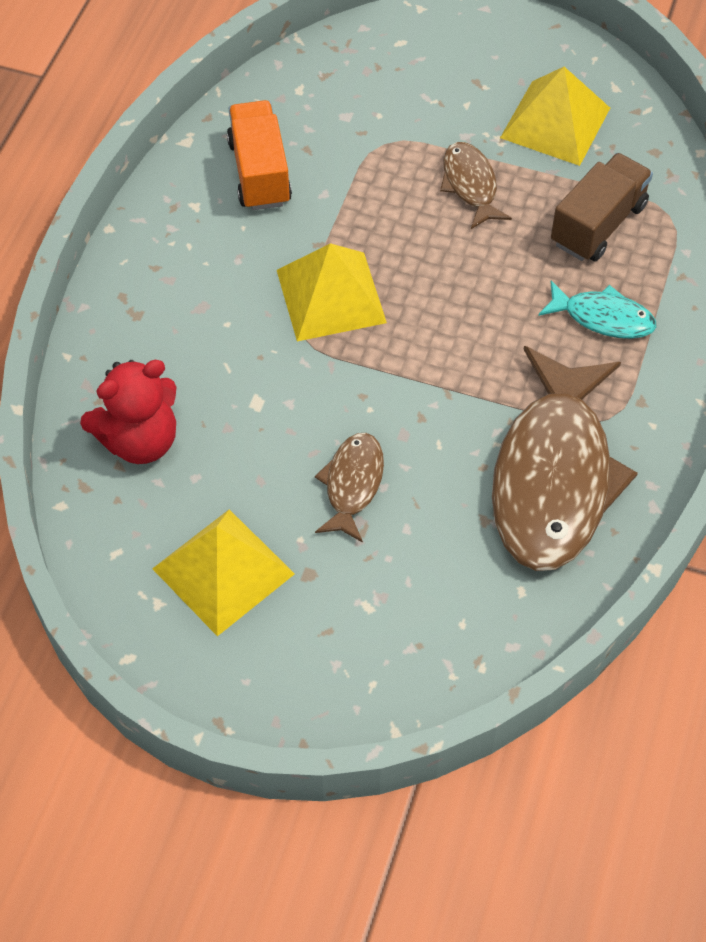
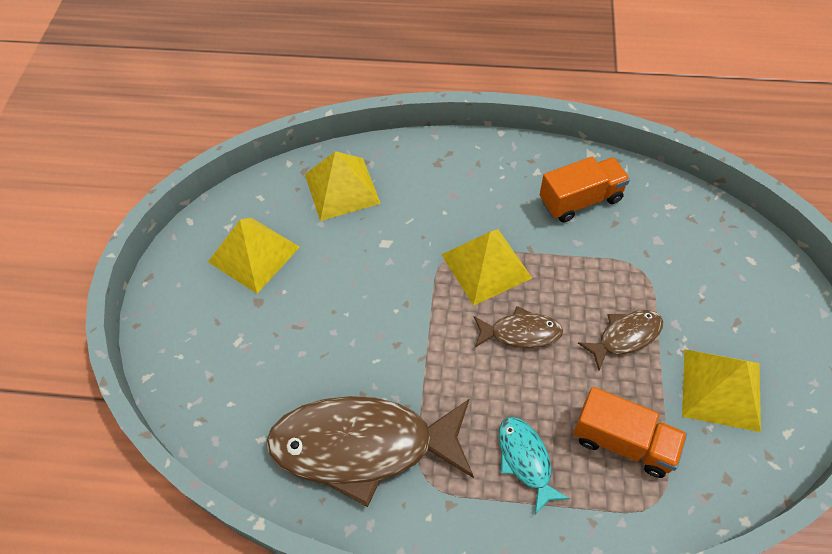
camera: 80 degrees right, 0 degrees up
(140, 440) = (342, 188): red teddy bear -> yellow pyramid
(352, 484) = (331, 312): brown fish -> brown fish (520, 333)
(598, 224) = (623, 441): brown truck -> orange truck
(602, 317) = (525, 460): turquoise fish -> turquoise fish turned 150 degrees clockwise

